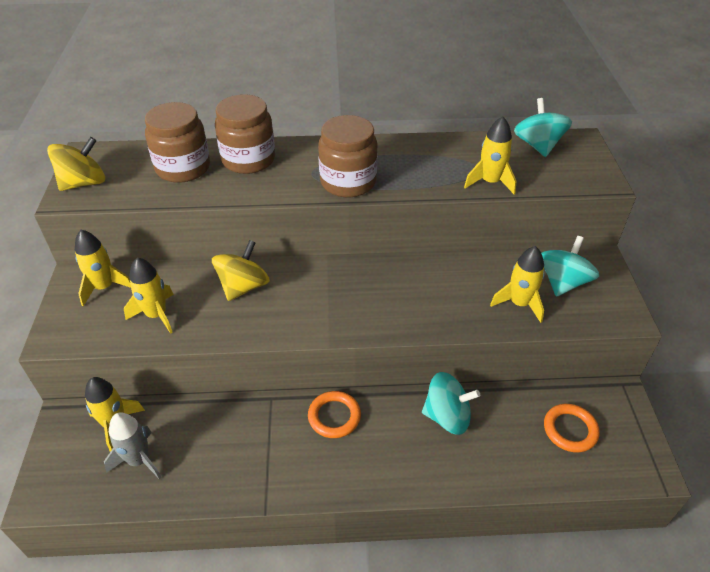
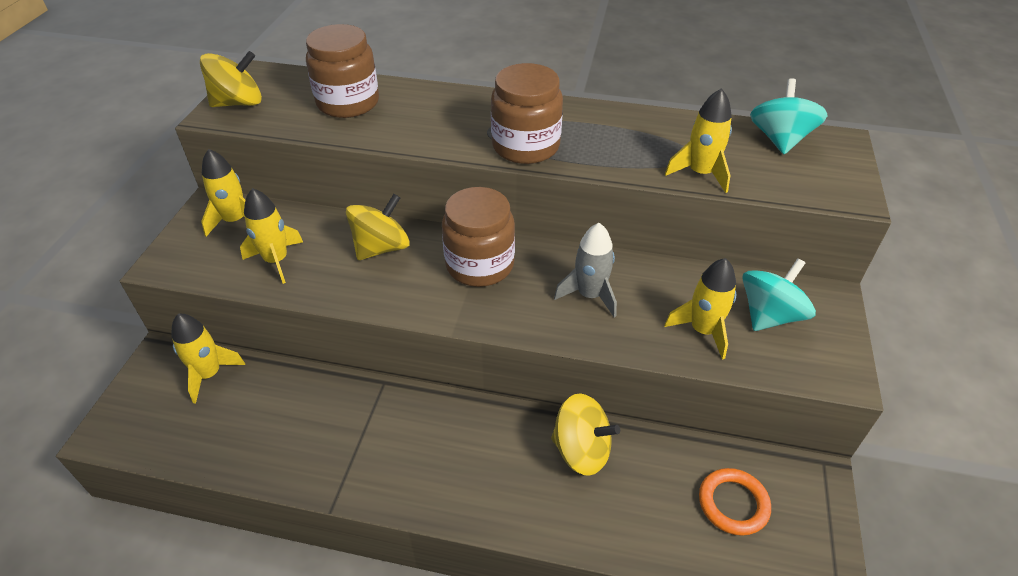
camera: 15 degrees right, 0 degrees up
(139, 460) = (219, 417): grey rocket -> grey rocket (590, 295)
(248, 160) = (422, 104): brown jar -> brown jar (479, 265)
(334, 416) = (447, 419): orange ring -> none
(447, 416) = (581, 450): turquoise spinning top -> yellow spinning top

